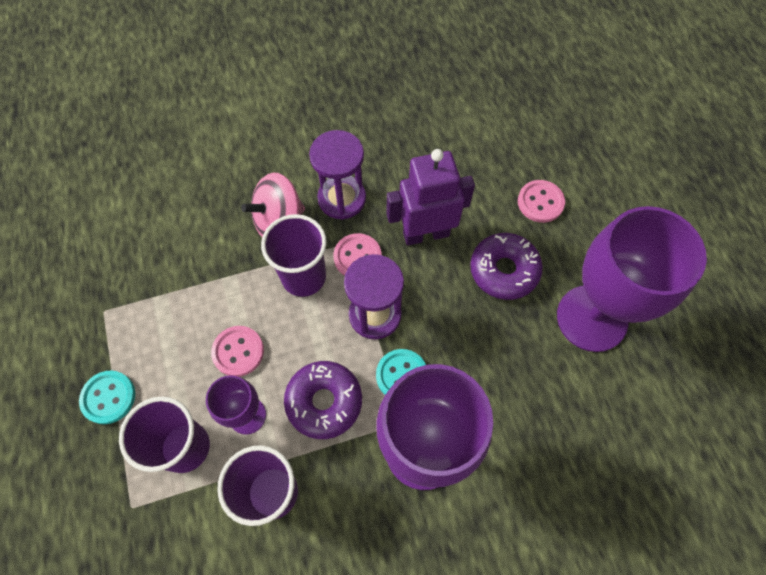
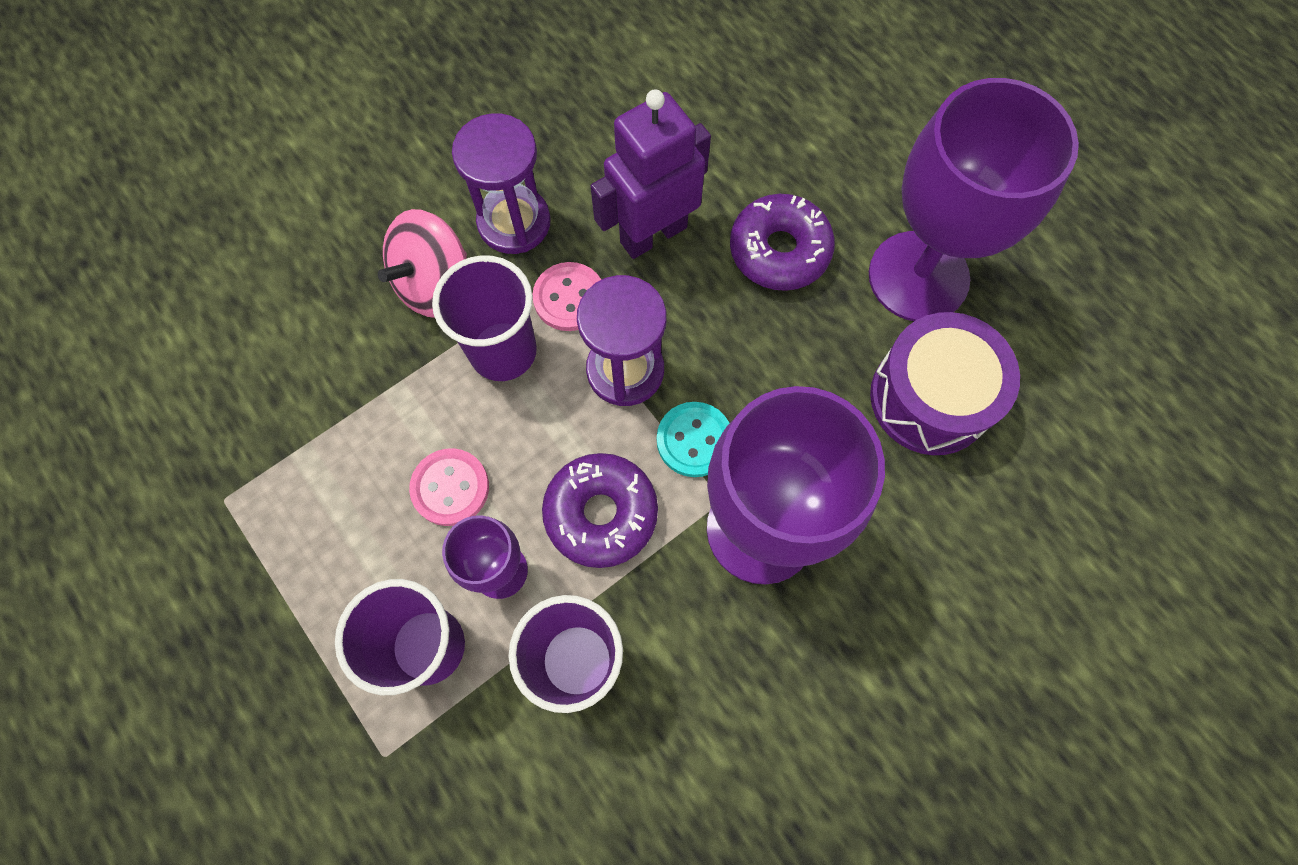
camera: 20 degrees left, 5 degrees up
(108, 397) = (284, 619): turquoise button -> none
(540, 202) = (794, 140): pink button -> none
(570, 402) = (930, 398): none -> purple drum

